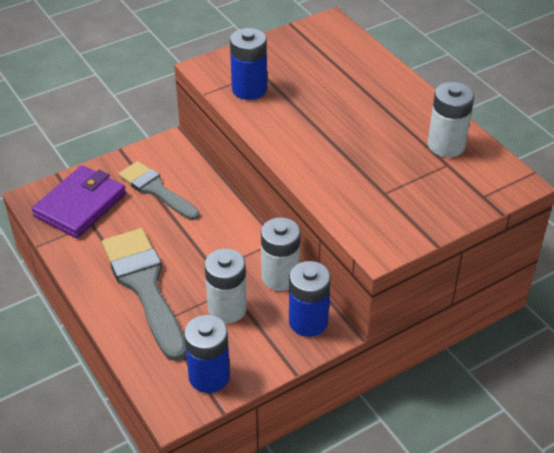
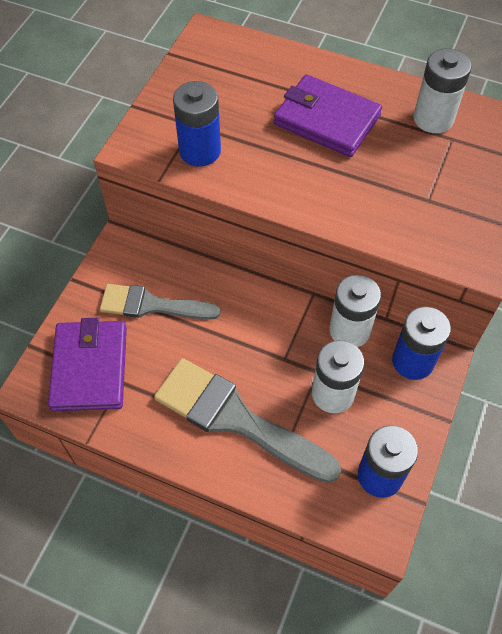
camera: 35 degrees left, 15 degrees up
(361, 110) = (326, 120): none -> purple wallet

